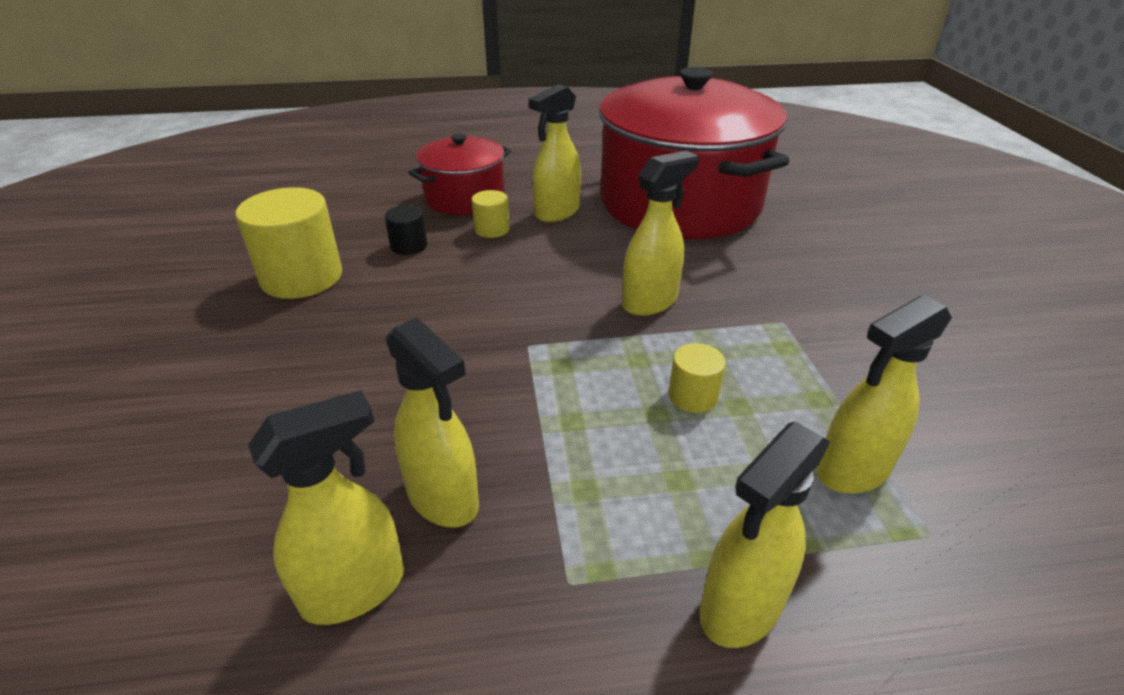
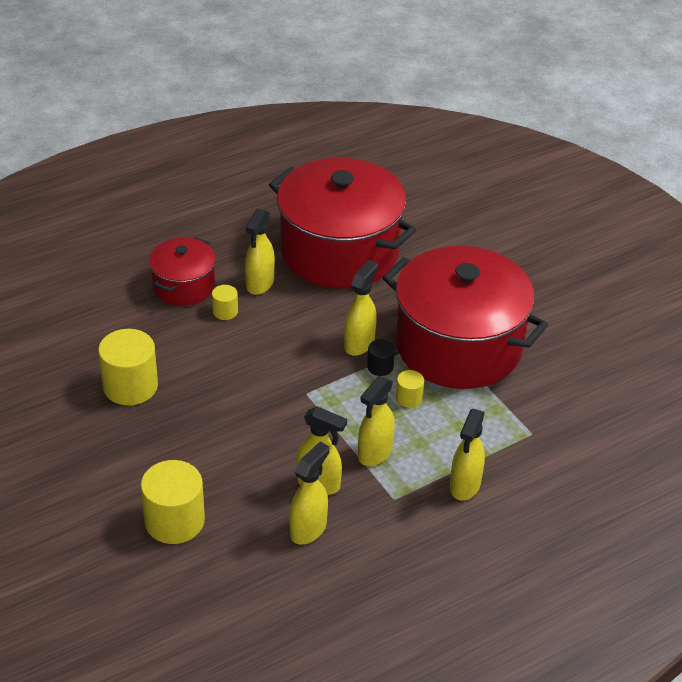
camera: 25 degrees left, 5 degrees up
(153, 482) = (174, 521): none -> yellow cylinder
(409, 246) = (179, 341): black cylinder -> black cylinder (380, 367)
(813, 341) = (458, 346): none -> red pot
(852, 470) = (494, 415): yellow spray bottle -> yellow spray bottle (374, 453)

